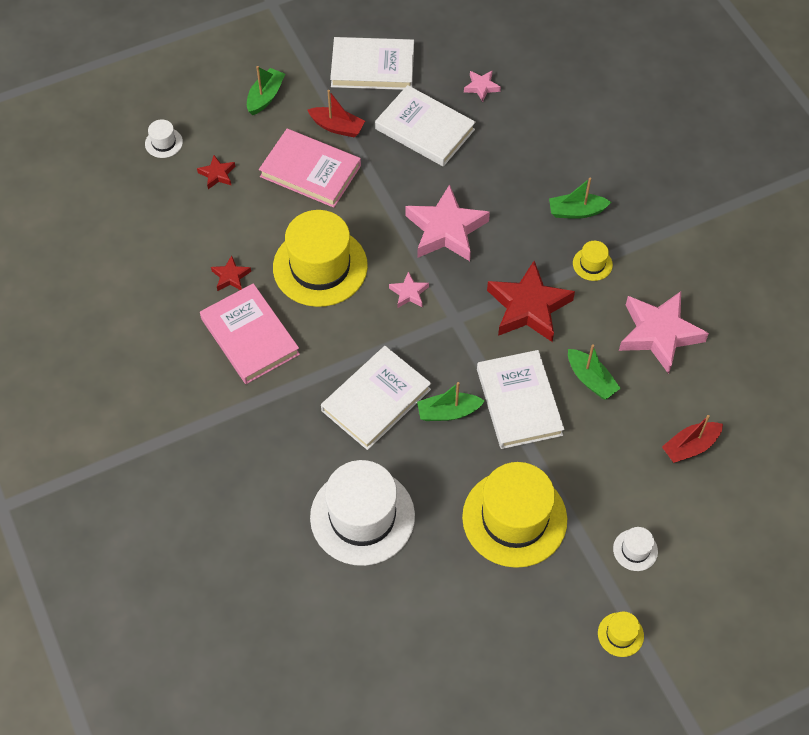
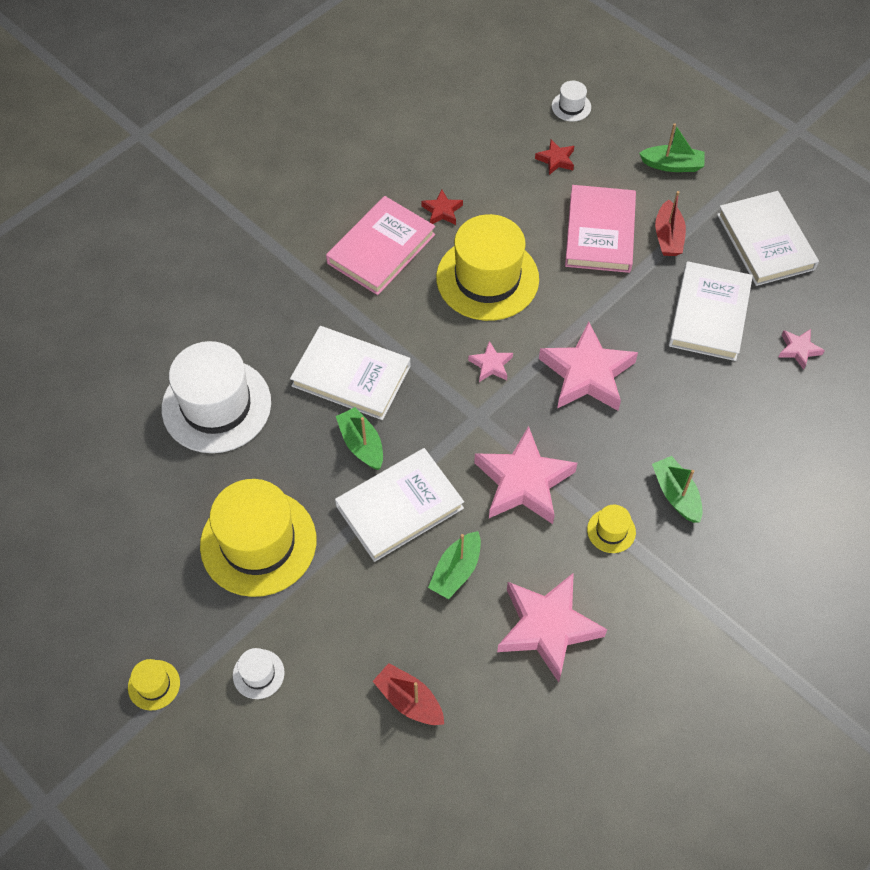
camera: 70 degrees right, 0 degrees up
(528, 307) = (523, 482): red star -> pink star

